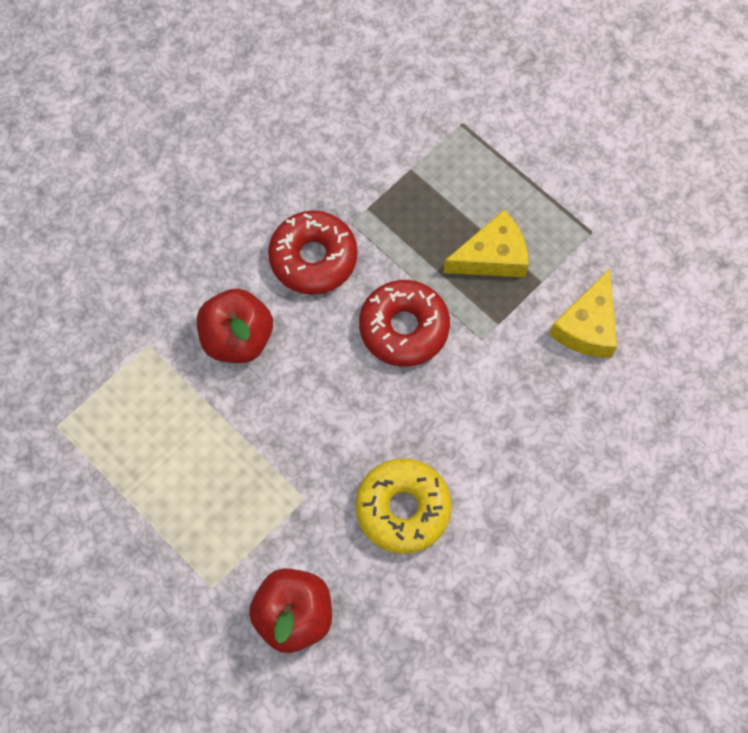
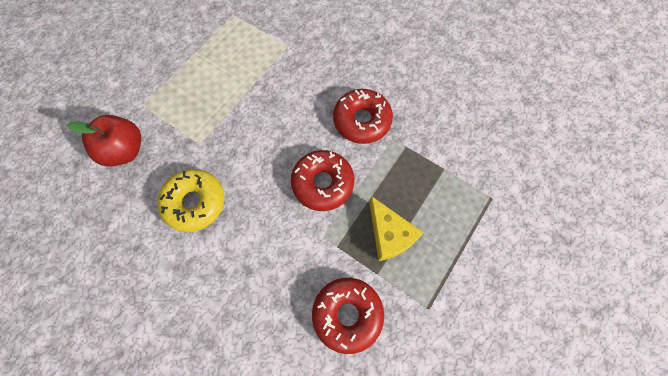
camera: 80 degrees right, 0 degrees up
(238, 338) = (299, 89): red apple -> none
(587, 326) = (347, 314): yellow cheese -> red donut

